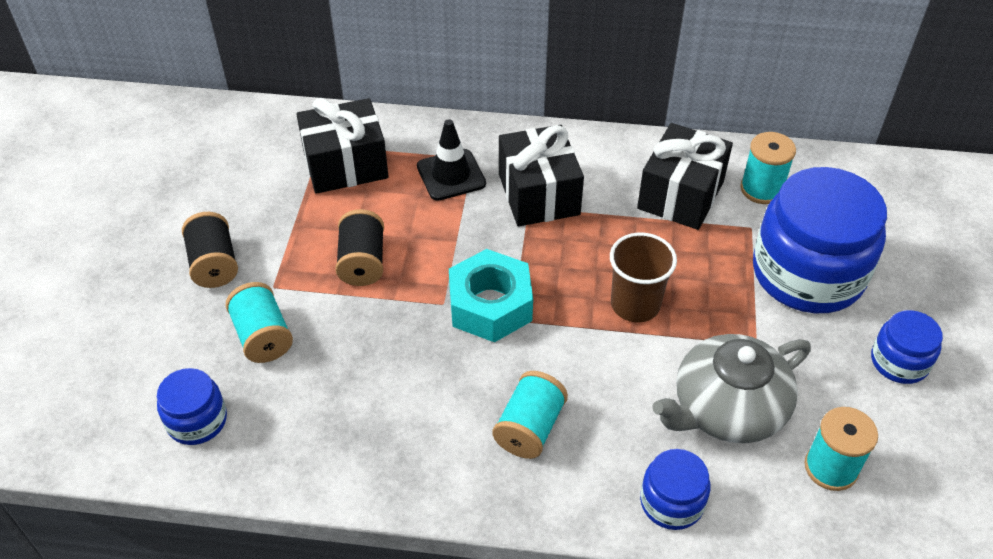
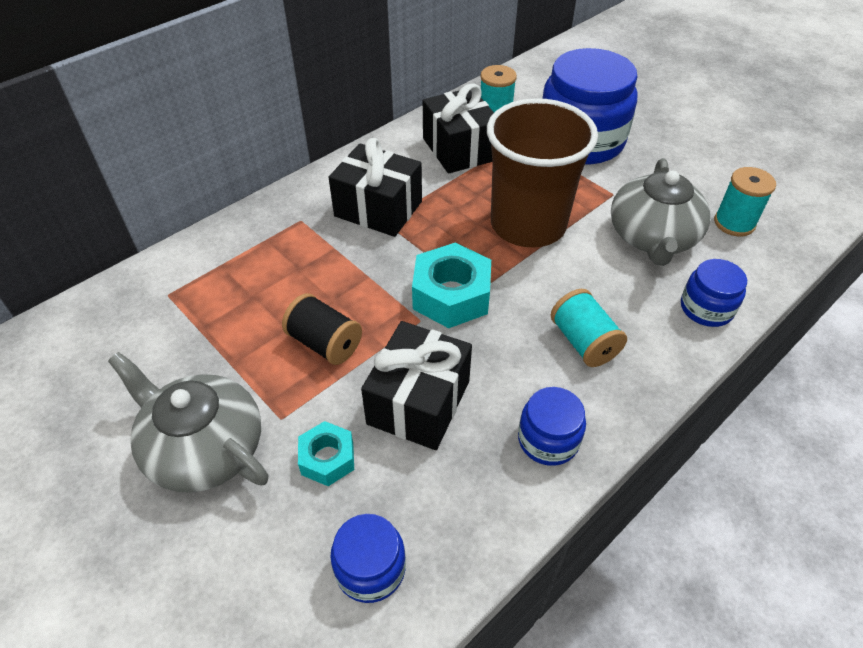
camera: 50 degrees left, 0 degrees up
(214, 264) = (204, 448): black spool -> grey teapot
(262, 336) = (327, 458): turquoise spool -> turquoise nut
(345, 165) = (210, 292): black gift -> black gift (418, 402)
(451, 175) = (302, 240): black traffic cone -> none
(635, 304) = (528, 224): brown cup -> brown cup, size x1.79
(899, 361) = (680, 150): blue jar -> blue jar (548, 440)

